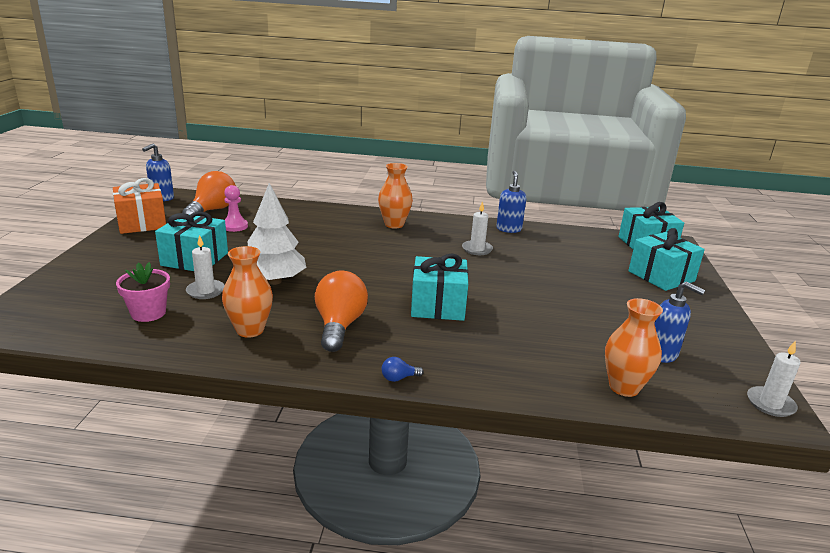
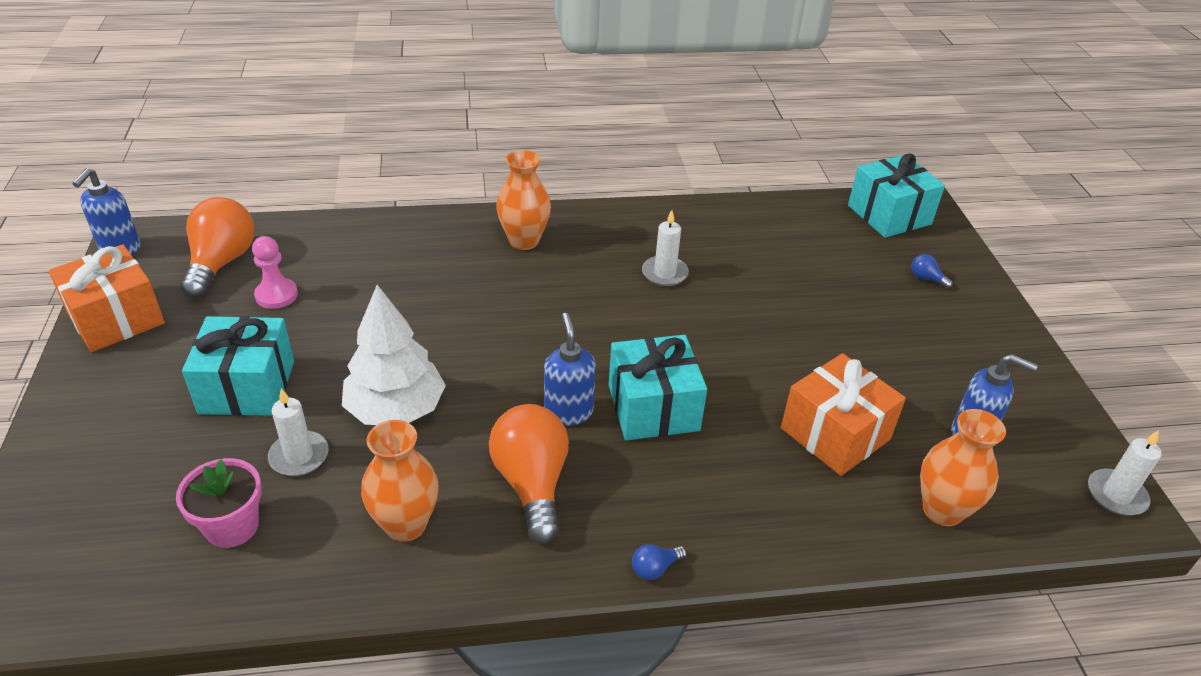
camera: 15 degrees left, 15 degrees up
(508, 229) = (693, 218): blue soap dispenser -> blue soap dispenser (568, 412)
(559, 337) = (835, 434): none -> orange gift
(661, 276) = (926, 278): turquoise gift -> blue light bulb

